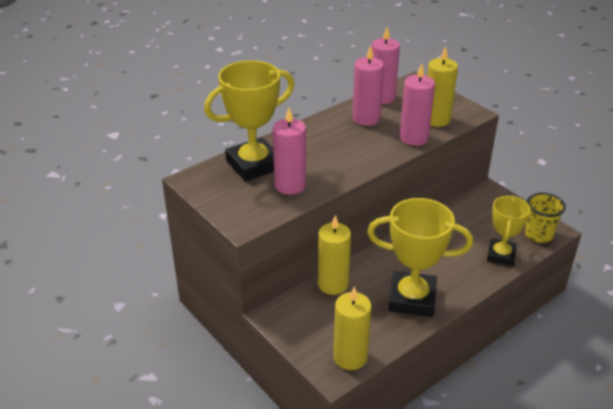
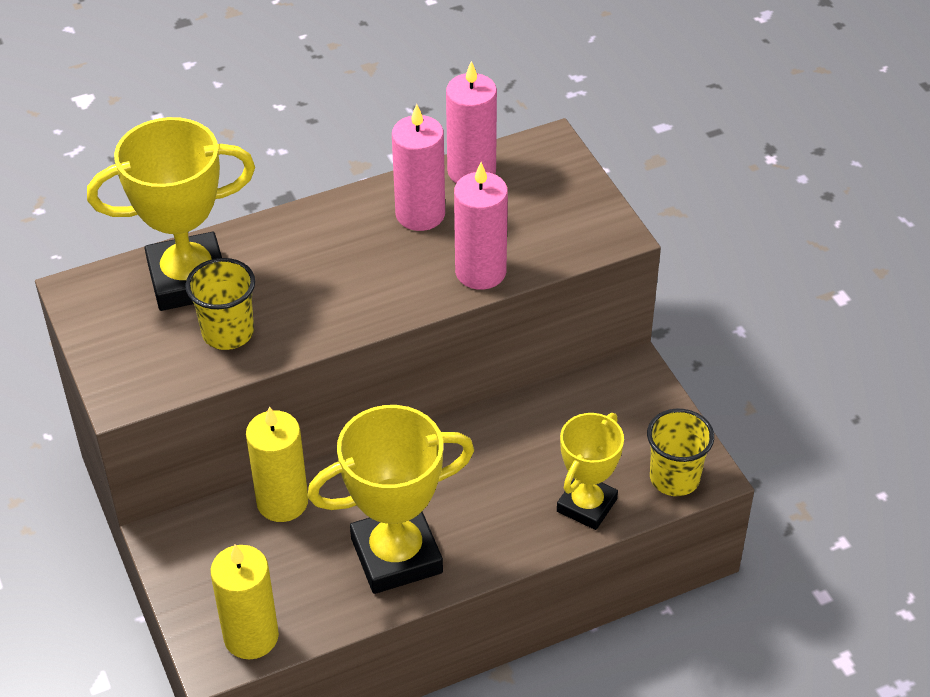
camera: 15 degrees right, 10 degrees up
(290, 185) = (228, 332): pink candle -> yellow cup
(412, 299) = (396, 555): yellow trophy -> yellow trophy turned 45 degrees counterclockwise
(436, 119) = (541, 238): yellow candle -> none

